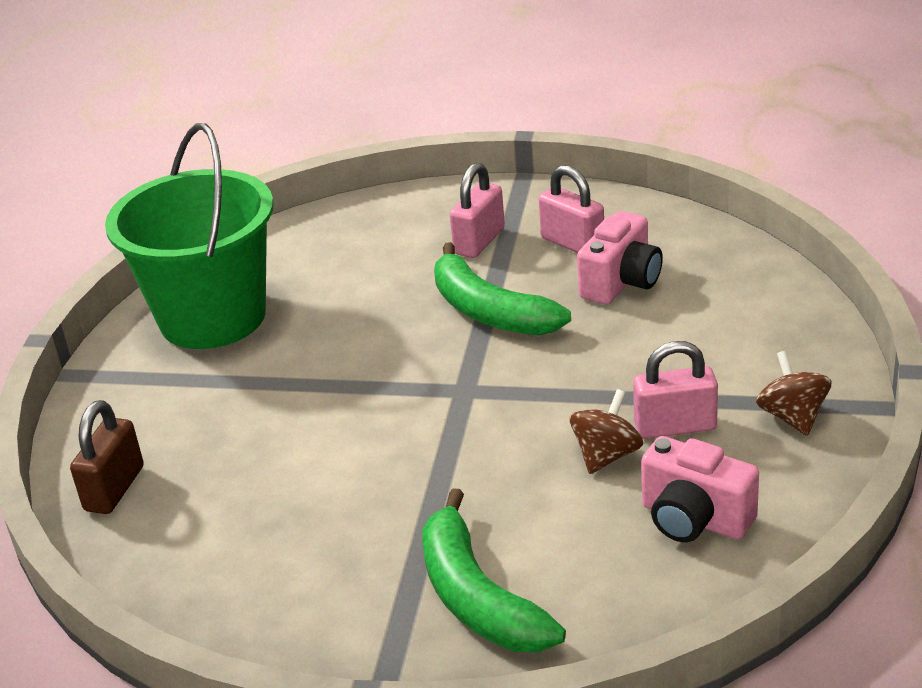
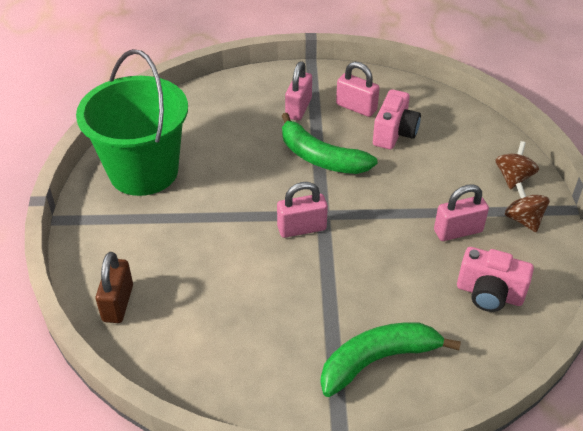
camera: 15 degrees left, 10 degrees up
(424, 407) = (301, 228): none -> pink padlock
(477, 597) = (378, 360): green banana -> green banana turned 105 degrees clockwise
(606, 455) = (424, 254): brown spinning top -> brown spinning top (513, 178)

